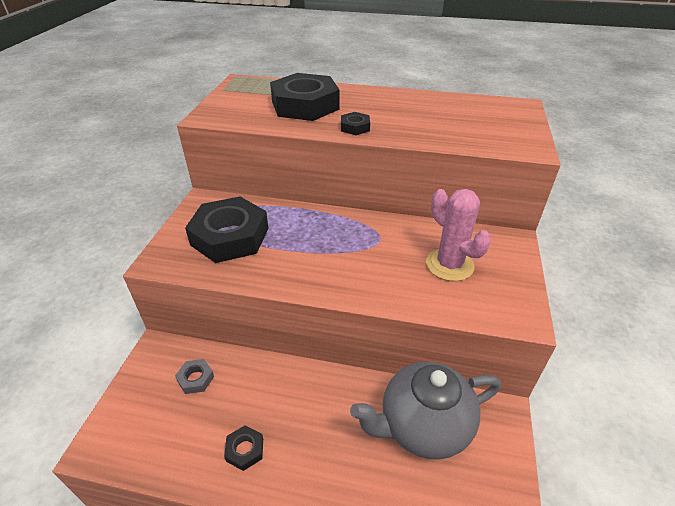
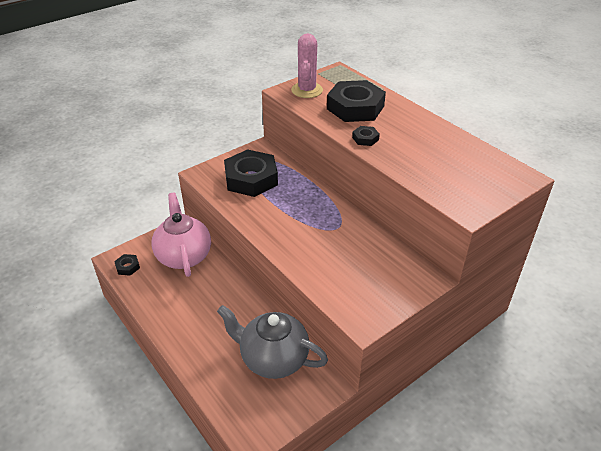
camera: 40 degrees right, 0 degrees up
(195, 378) = (184, 256): grey nut -> pink teapot
(245, 450) = (173, 305): black nut -> black nut (127, 267)
(449, 265) = (360, 268): pink cactus -> pink cactus (307, 90)

